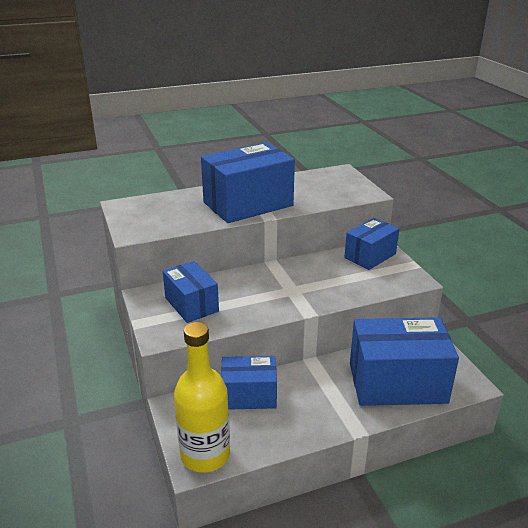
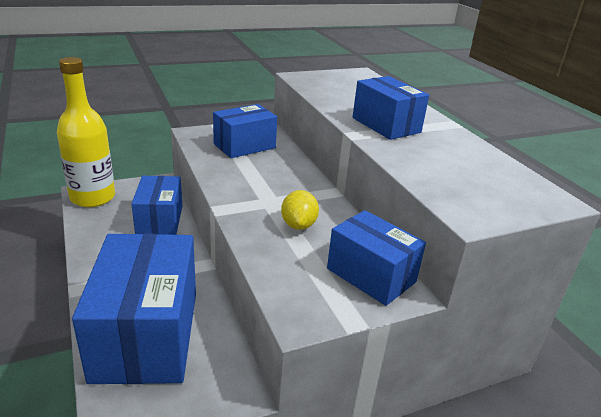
camera: 85 degrees right, 0 degrees up
(248, 204) = (386, 125): blue box -> blue box, size x0.59
(322, 278) = (298, 225): none -> yellow lemon

